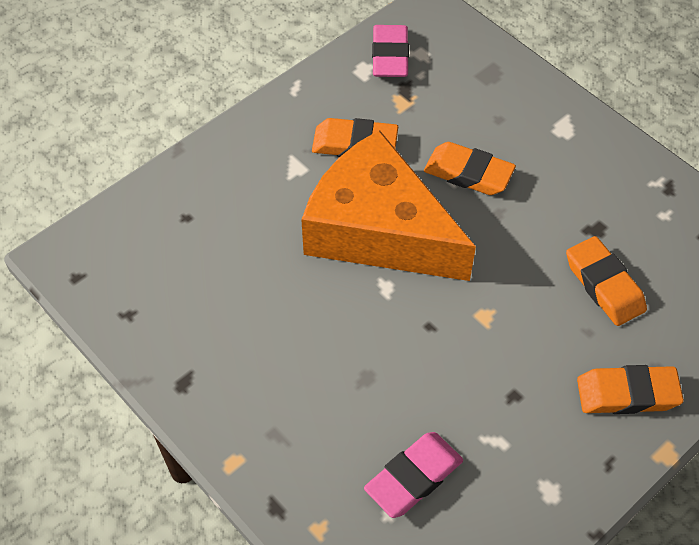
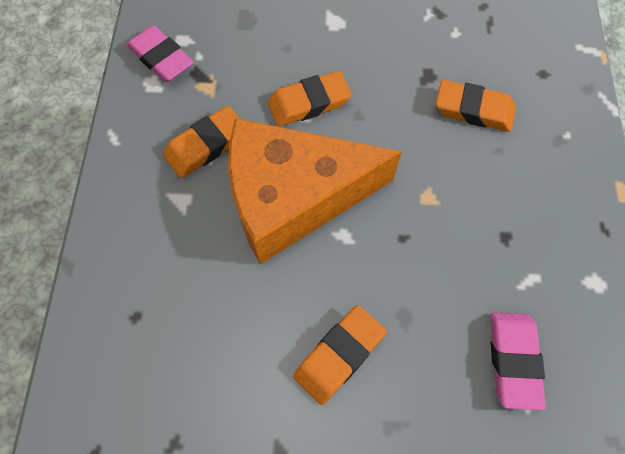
camera: 45 degrees left, 10 degrees up
(627, 394) = (564, 172): orange eraser -> orange eraser (339, 355)

